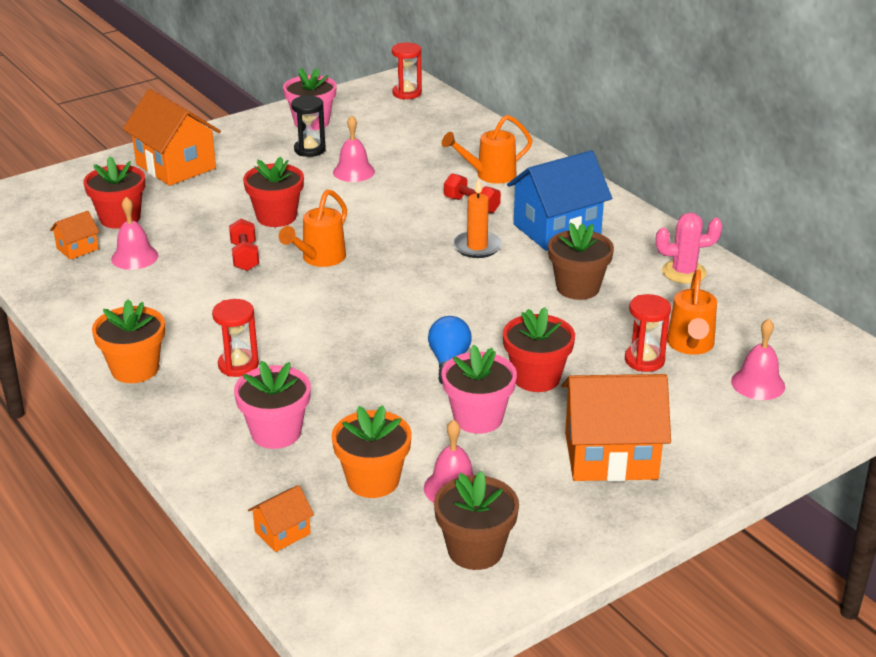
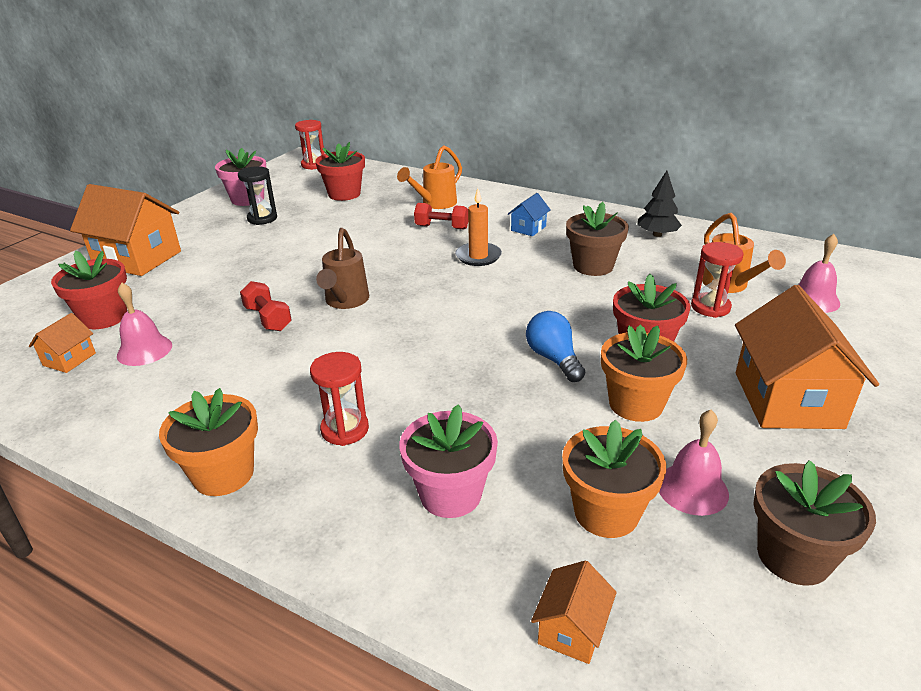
camera: 25 degrees left, 0 degrees up
(276, 217) = (273, 277): red flower pot -> red flower pot (344, 194)
(319, 259) = (345, 302): orange watering can -> brown watering can
(353, 172) = (316, 226): pink bell -> none
(478, 418) = (636, 404): pink flower pot -> orange flower pot
(557, 229) = (528, 228): blue house -> blue house, size x0.47
(611, 456) = (787, 399): orange house -> orange house turned 60 degrees counterclockwise
(684, 272) = (657, 234): pink cactus -> black tree

